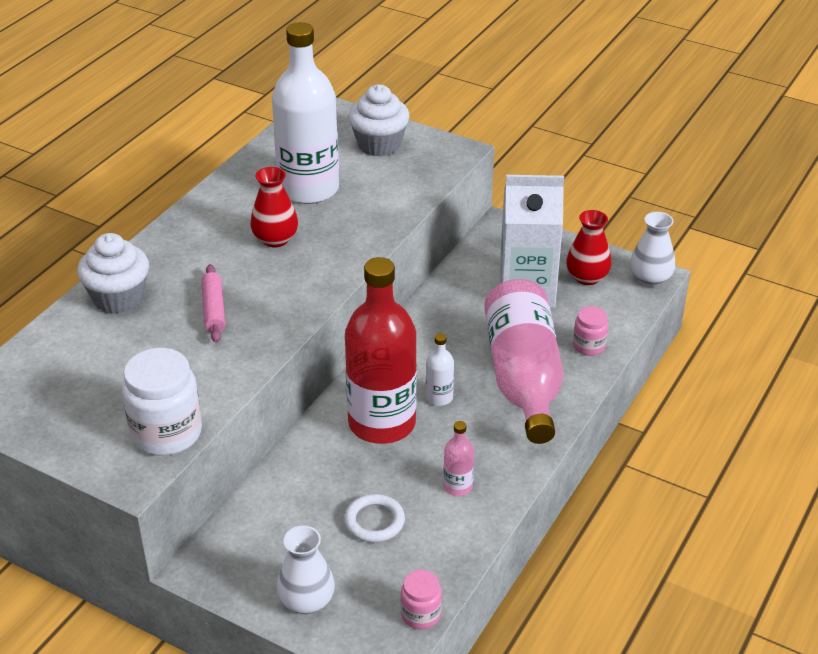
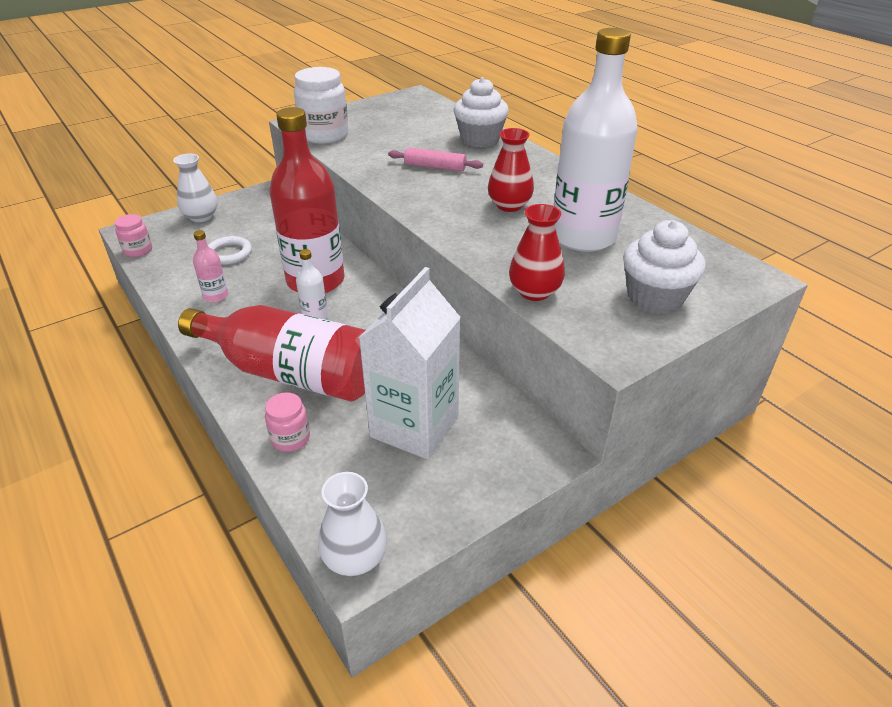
camera: 115 degrees right, 0 degrees up
(523, 378) = (291, 373): pink bottle -> red bottle
(587, 277) = (402, 491): red vase -> red vase (534, 292)

